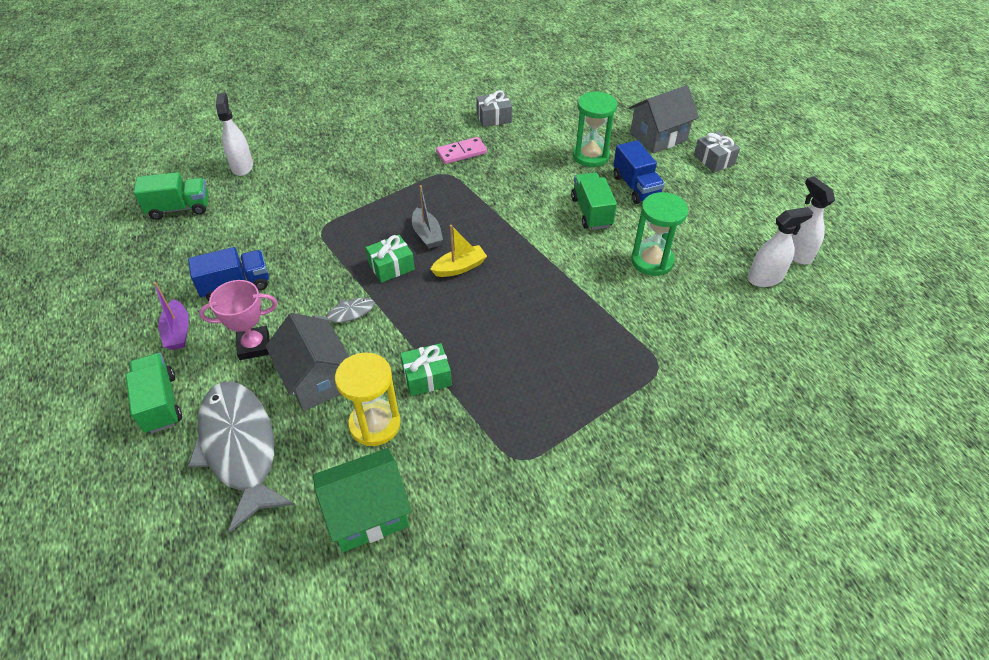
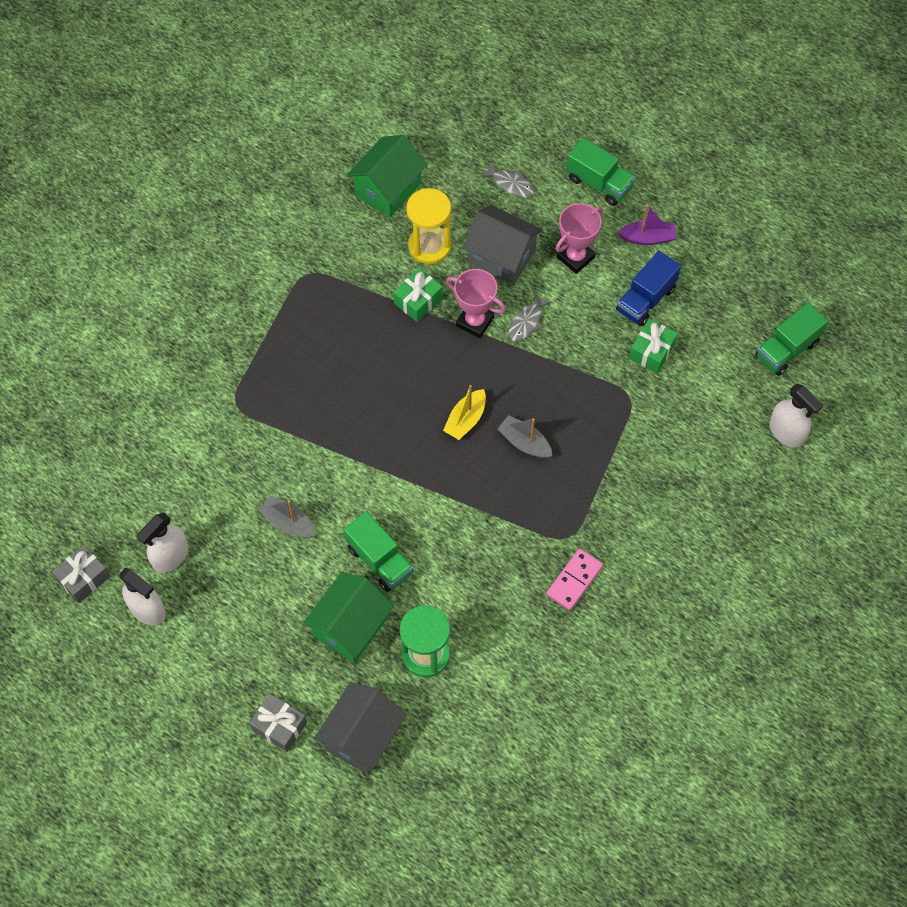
camera: 150 degrees right, 15 degrees up
(178, 332) = (647, 238): purple boat -> purple boat turned 135 degrees clockwise
(240, 448) = (510, 184): grey fish -> grey fish, size x0.43
(391, 266) = (528, 388): green gift -> green gift (652, 351)
(391, 335) = (475, 321): none -> pink trophy
(494, 117) = (580, 666): grey gift -> grey gift (83, 578)
(636, 187) = (350, 626): blue truck -> green house
(652, 261) = (288, 522): green hourglass -> grey boat

